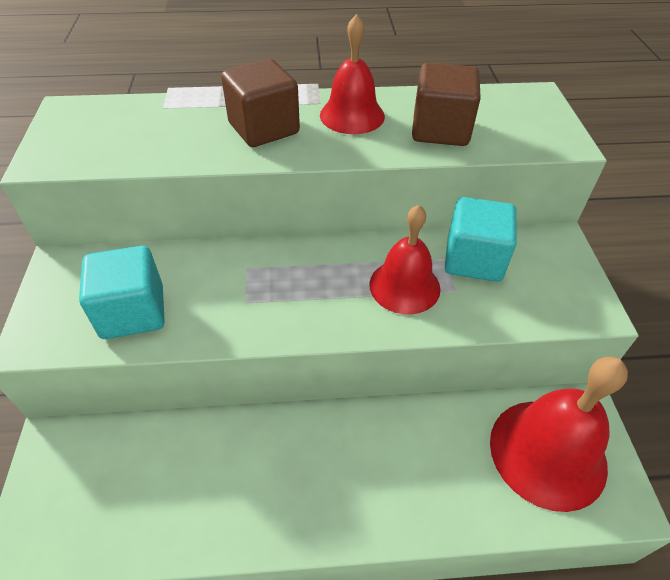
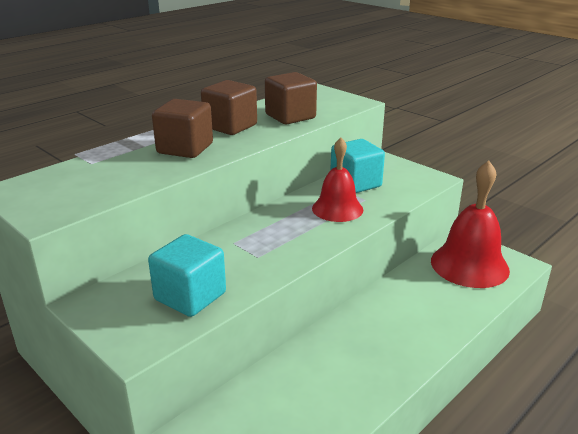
camera: 40 degrees left, 20 degrees down
(352, 115) = (230, 126): red bell -> brown cube

